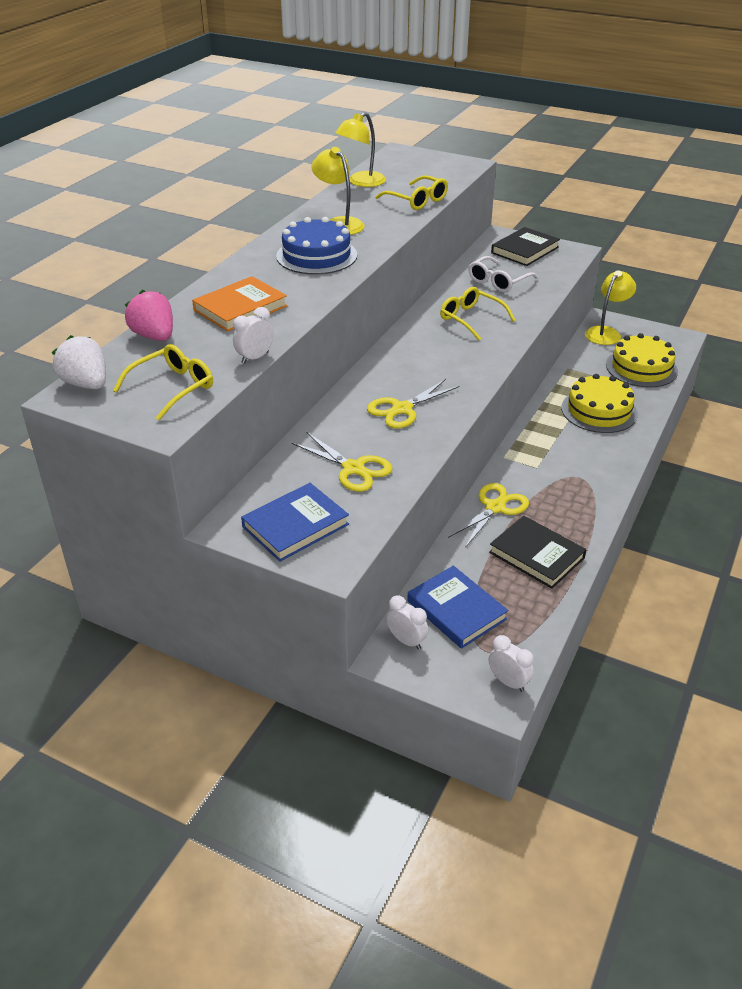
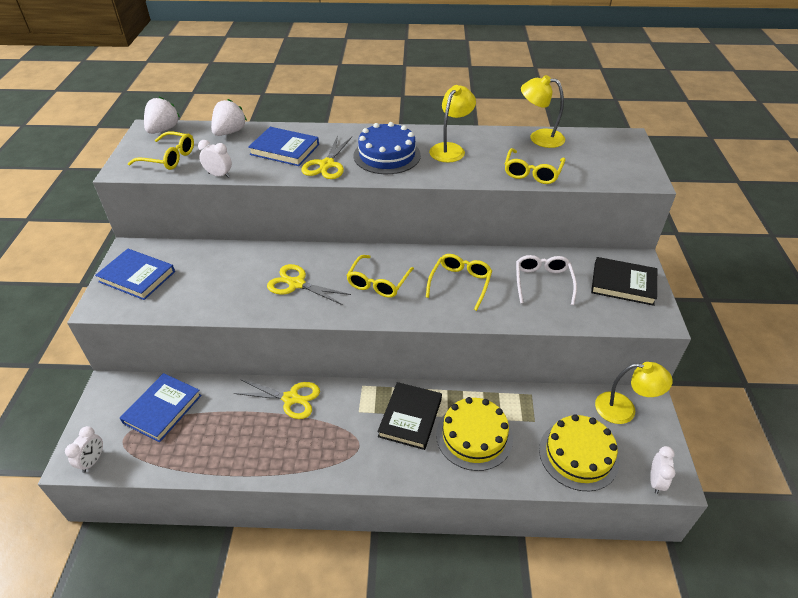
camera: 65 degrees right, 5 degrees up
(154, 336) = (230, 132): pink strawberry -> white strawberry
(240, 308) = (284, 149): orange book -> blue book
(353, 469) = (209, 283): yellow scissors -> yellow scissors (327, 165)
(406, 641) = (125, 391): white clock -> white clock (655, 481)
(437, 361) = (378, 282): none -> yellow glasses
(498, 281) = (543, 282): white glasses -> white glasses turned 75 degrees clockwise
(536, 555) = (240, 441): black book -> black book (410, 417)

